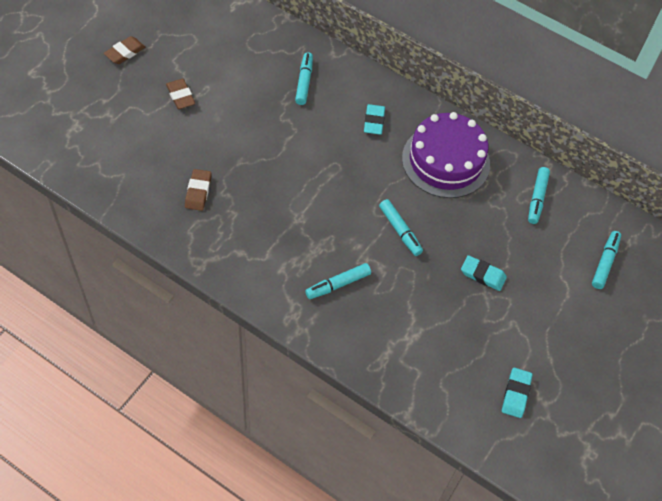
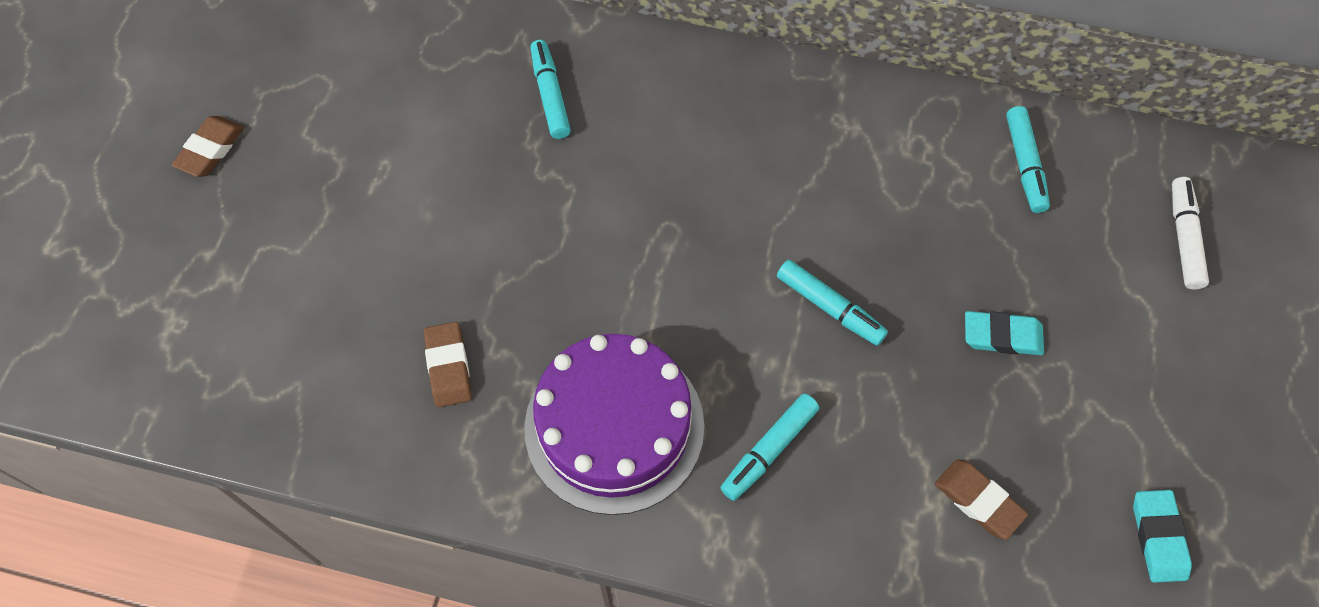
camera: 15 degrees left, 5 degrees up
(180, 96) = (344, 196): brown eraser -> brown eraser (978, 501)
(374, 121) = (699, 124): turquoise eraser -> none
(445, 161) = (848, 152): purple cake -> purple cake (614, 426)
(605, 262) = (1184, 238): turquoise marker -> white marker

